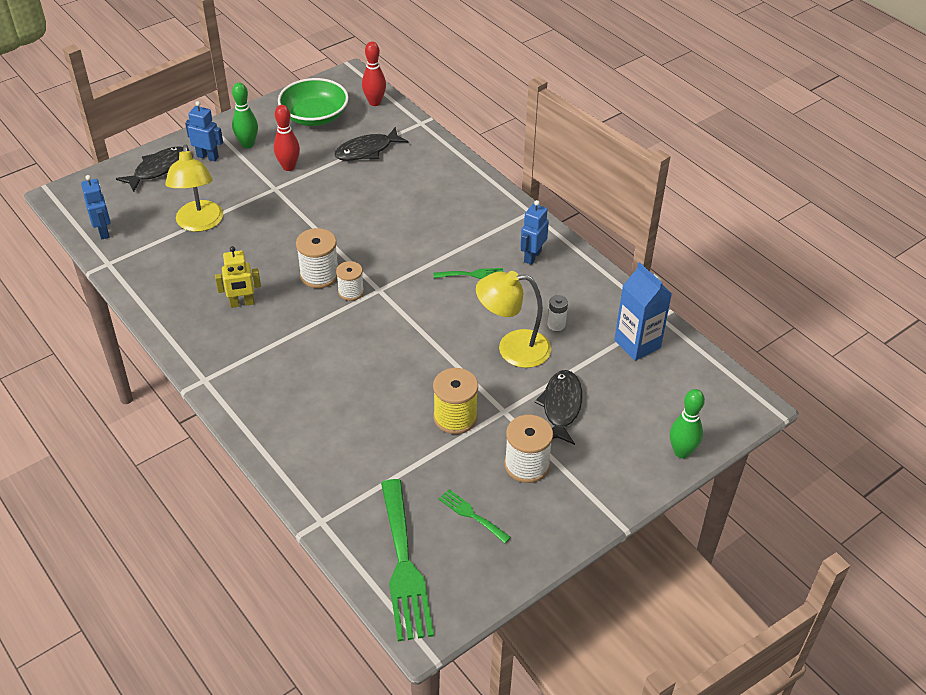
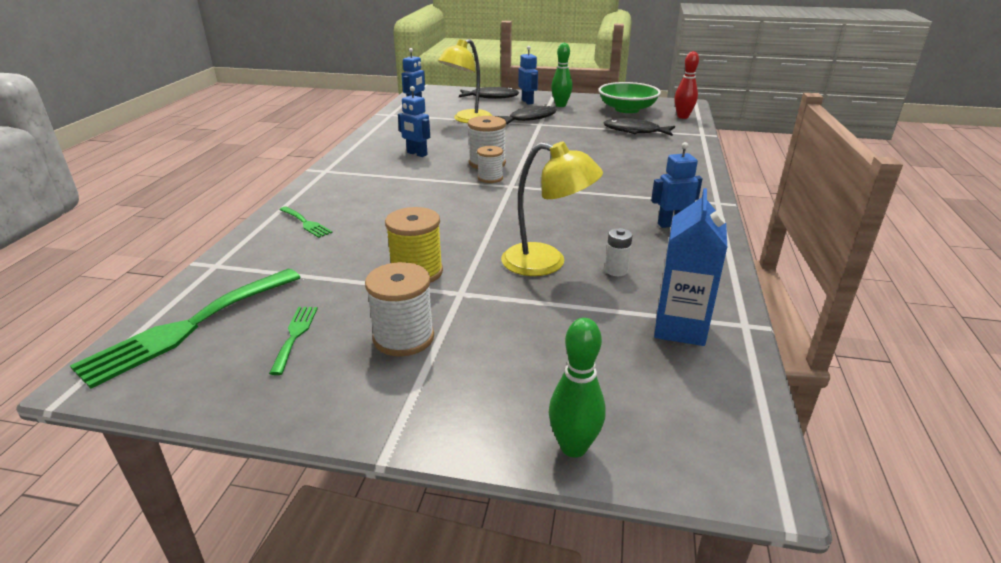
camera: 50 degrees right, 15 degrees down
(242, 303) = (417, 154): yellow robot -> blue robot
(288, 167) = (567, 120): red bowling pin -> none
(472, 274) = (597, 210): green fork -> green fork (306, 223)
(512, 348) = (546, 263): yellow lamp -> yellow lamp turned 150 degrees clockwise
(561, 406) = (514, 321): black fish -> black fish (529, 118)

